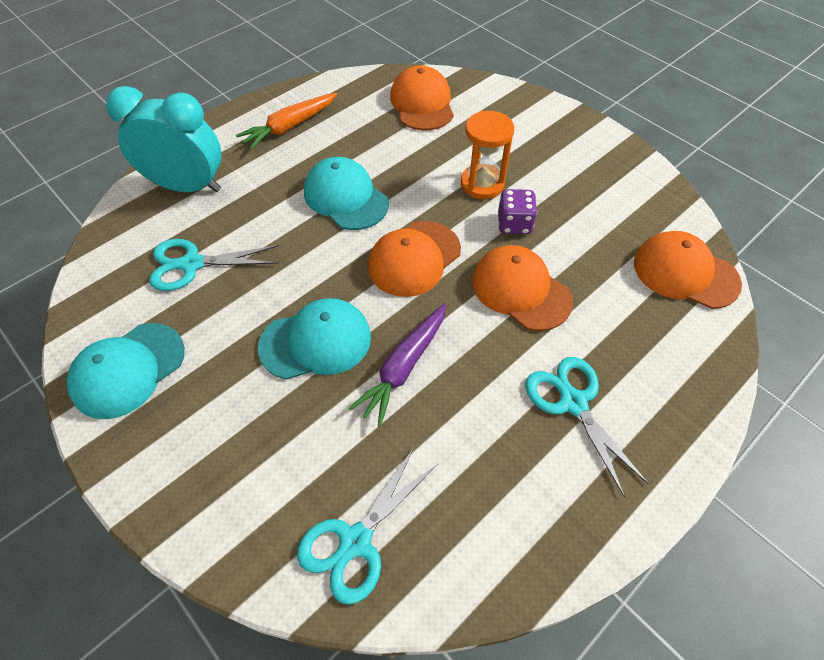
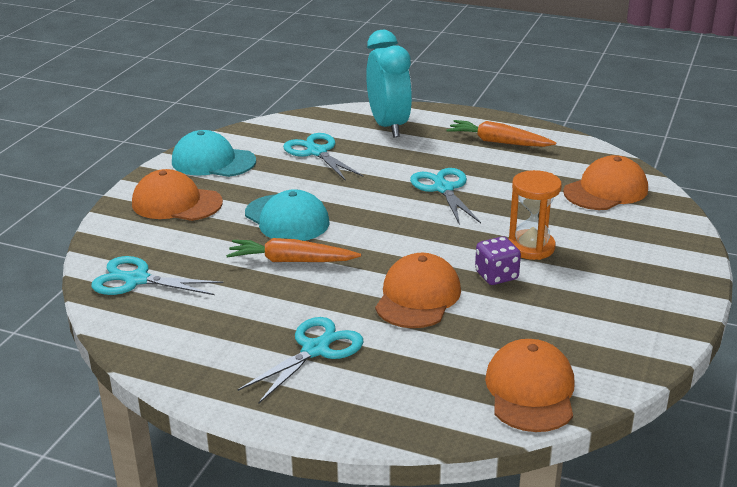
camera: 65 degrees right, 25 degrees down
(345, 197) = (443, 189): turquoise cap -> turquoise scissors
(403, 367) = (291, 261): purple carrot -> orange carrot
(414, 259) = (405, 237): orange cap -> orange cap (176, 203)

